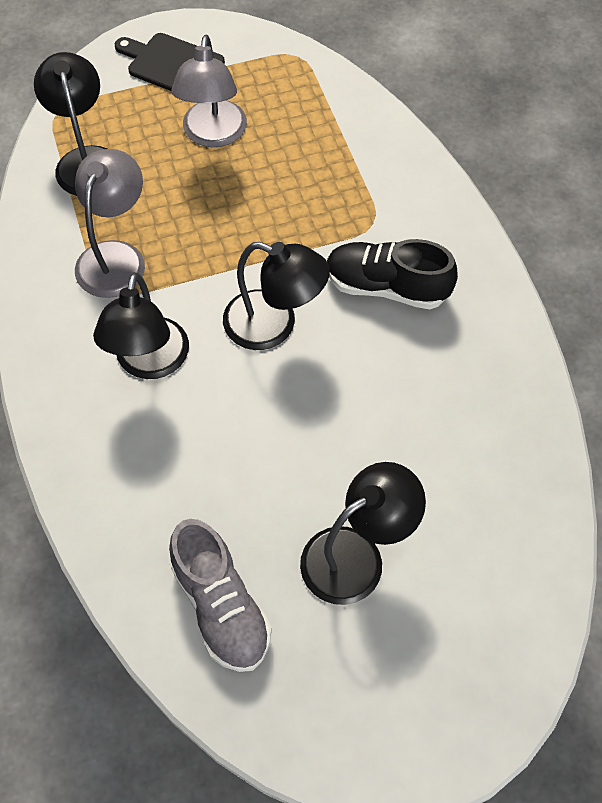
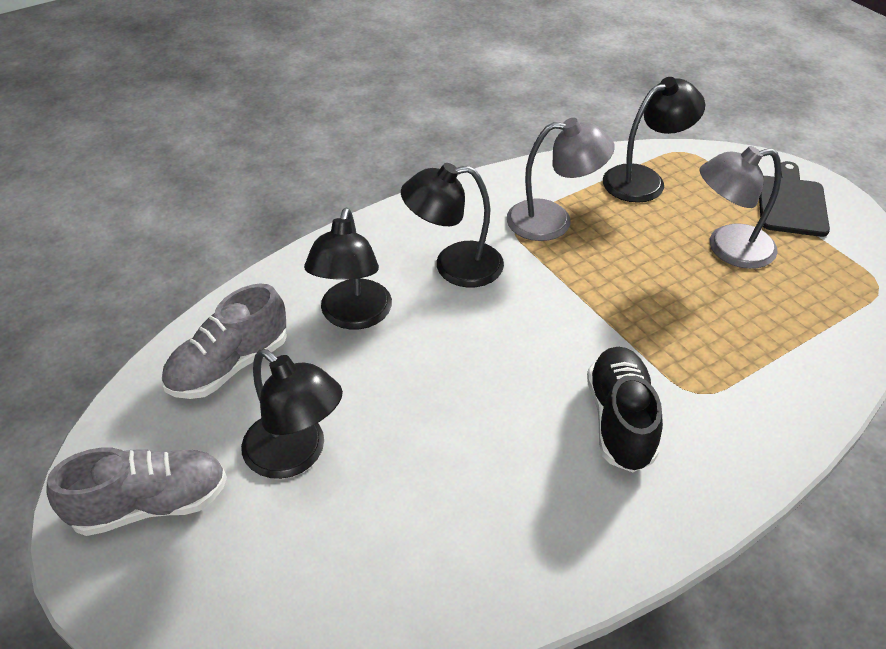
camera: 75 degrees right, 15 degrees down
(274, 325) = (530, 340): black lamp -> black lamp (353, 316)
(382, 697) = (151, 504): none -> grey shoe

